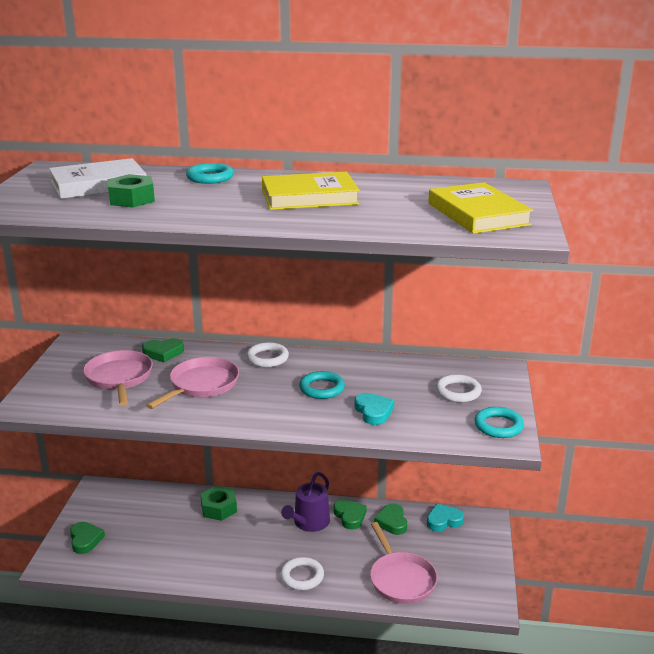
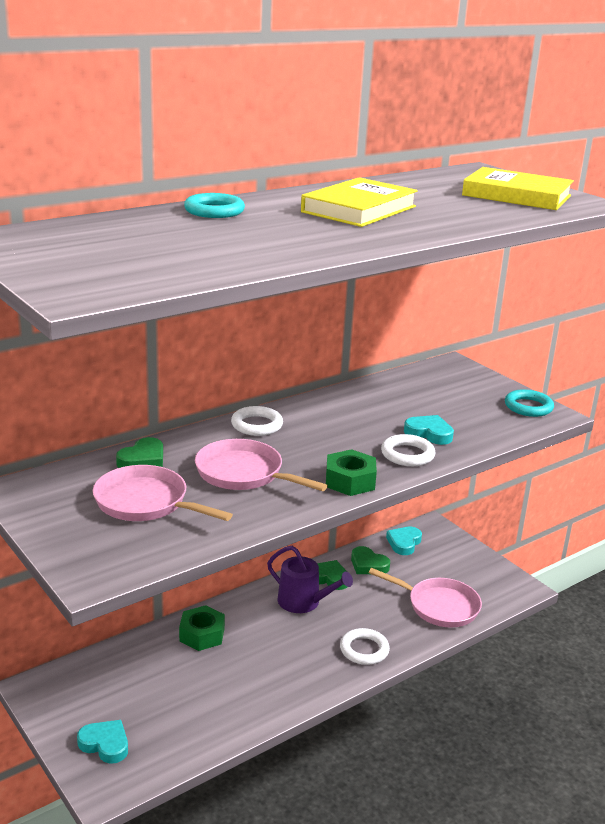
camera: 45 degrees left, 0 degrees up
(85, 540) = (105, 744): green heart -> turquoise heart
(98, 184) = (117, 241): white book -> none
(132, 199) = (203, 247): green nut -> green nut (350, 481)
(201, 385) = (244, 474): pink pan -> pink pan turned 45 degrees counterclockwise
(309, 523) = (303, 602): purple watering can -> purple watering can turned 45 degrees counterclockwise
(322, 388) = (354, 432): turquoise ring -> none
(458, 392) = (457, 393): white ring -> white ring (407, 454)

